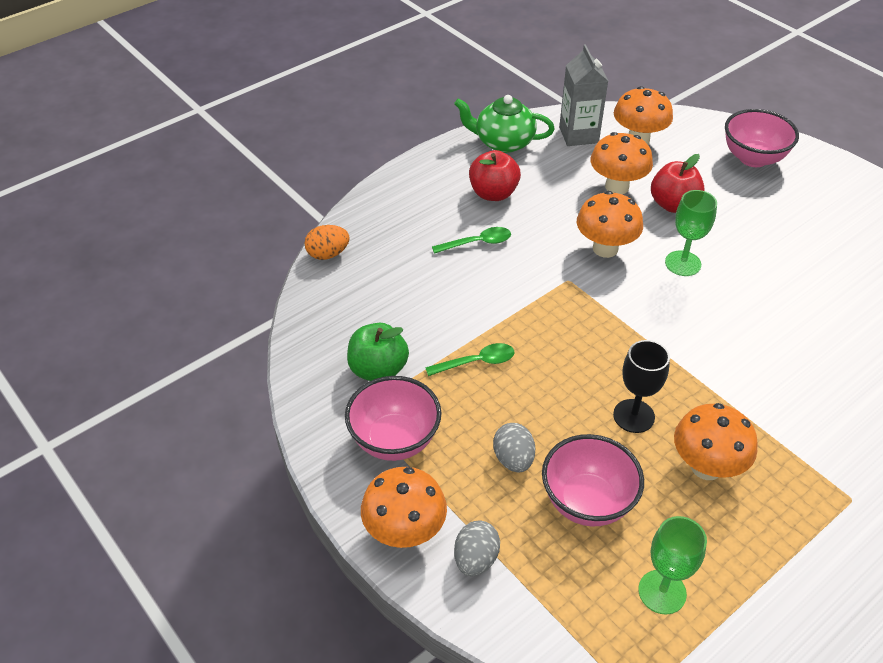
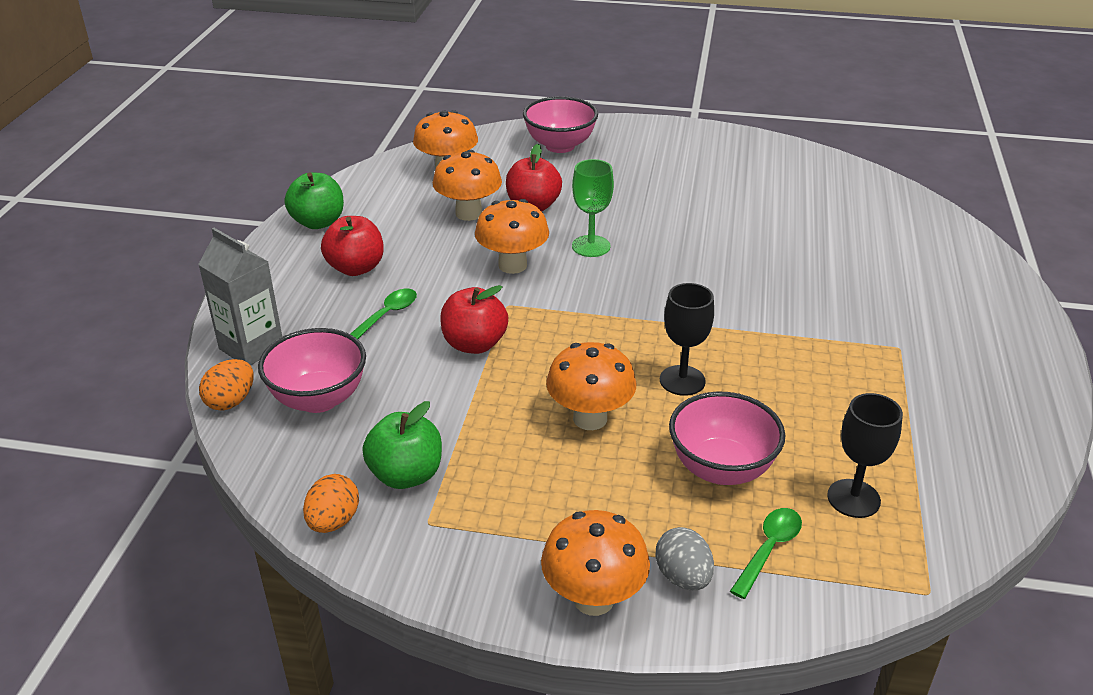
camera: 40 degrees left, 10 degrees down
(309, 374) = (333, 521): none -> orange egg
(394, 440) = (493, 526): pink bowl -> pink bowl (319, 399)
(476, 362) = (498, 414): green spoon -> green spoon (768, 549)
(503, 142) = (318, 222): green teapot -> green apple
(513, 459) = (622, 474): grey egg -> none
(514, 298) = (474, 344): none -> red apple
(578, 135) = (387, 187): grey carton -> grey carton (251, 347)
(662, 592) = (853, 498): green goblet -> black goblet
(706, 467) = (779, 386): orange mushroom -> orange mushroom (590, 418)

